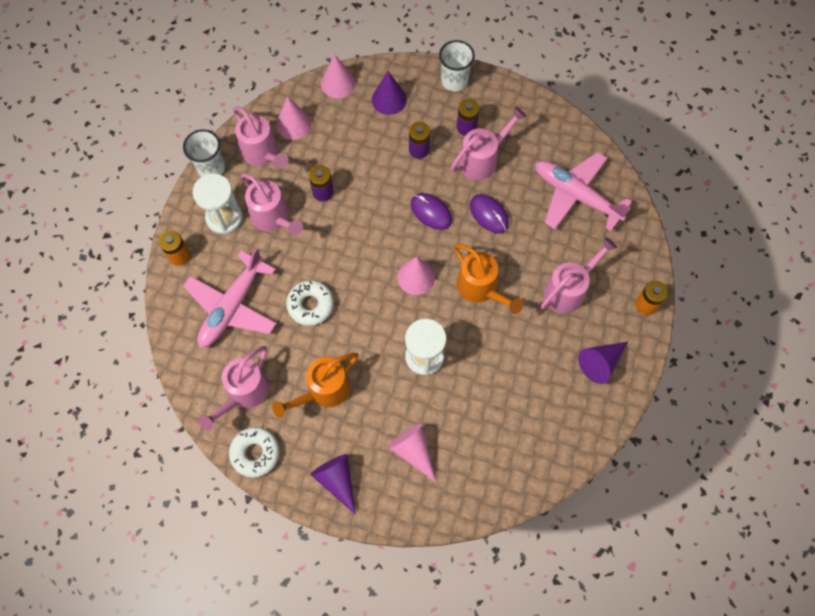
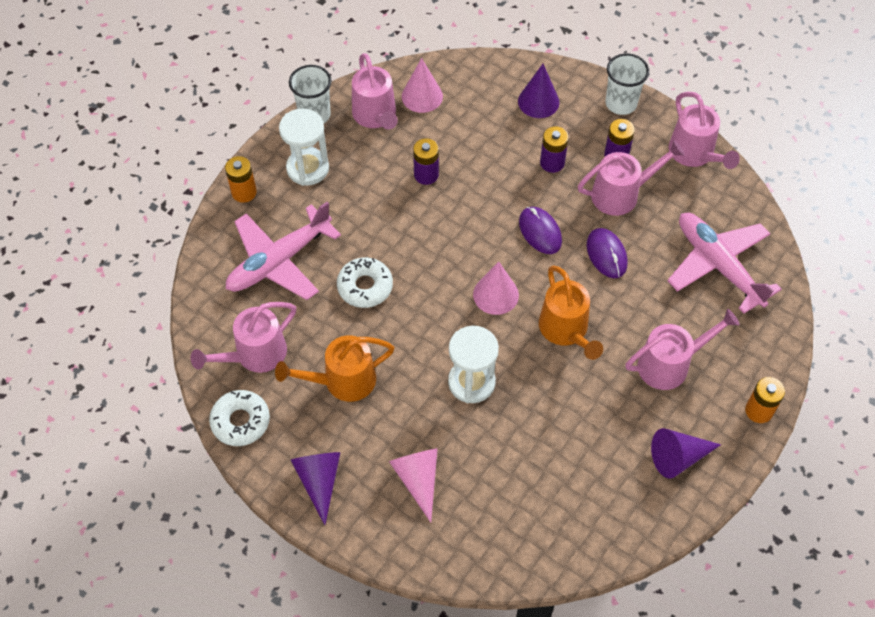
camera: 20 degrees right, 10 degrees down
(273, 218) = (360, 185): pink watering can -> pink watering can (695, 154)
(338, 83) = (488, 69): pink cone -> none

